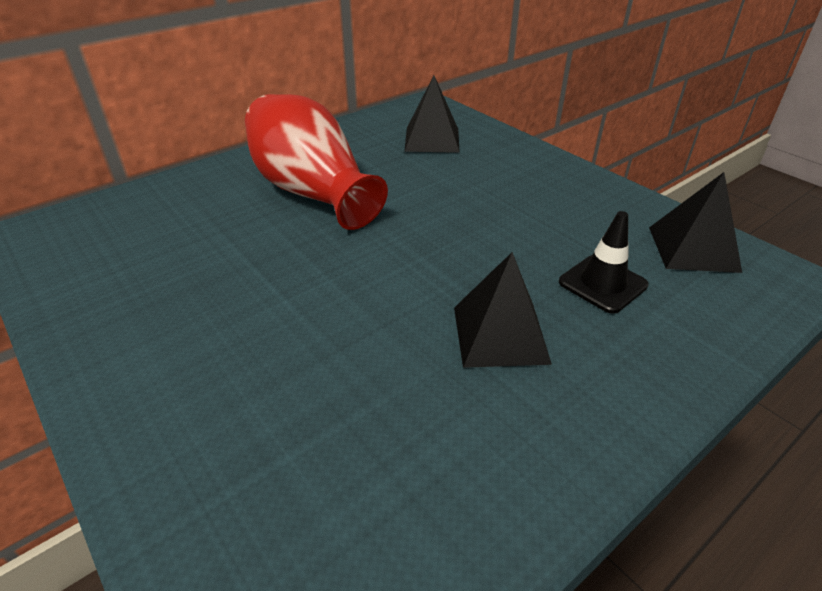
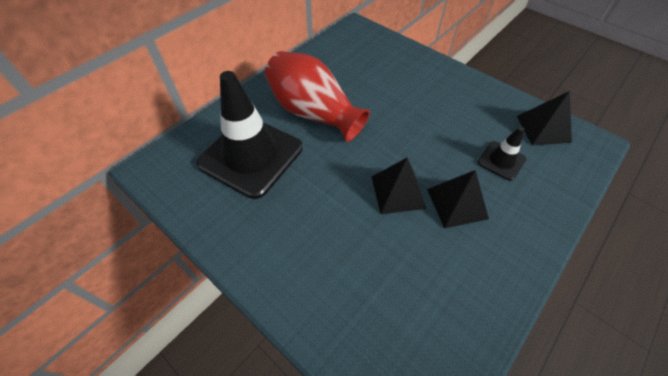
camera: 10 degrees left, 15 degrees up
(188, 233) = (251, 156): none -> black traffic cone
(432, 139) = (371, 59): black pyramid -> black pyramid (397, 192)

